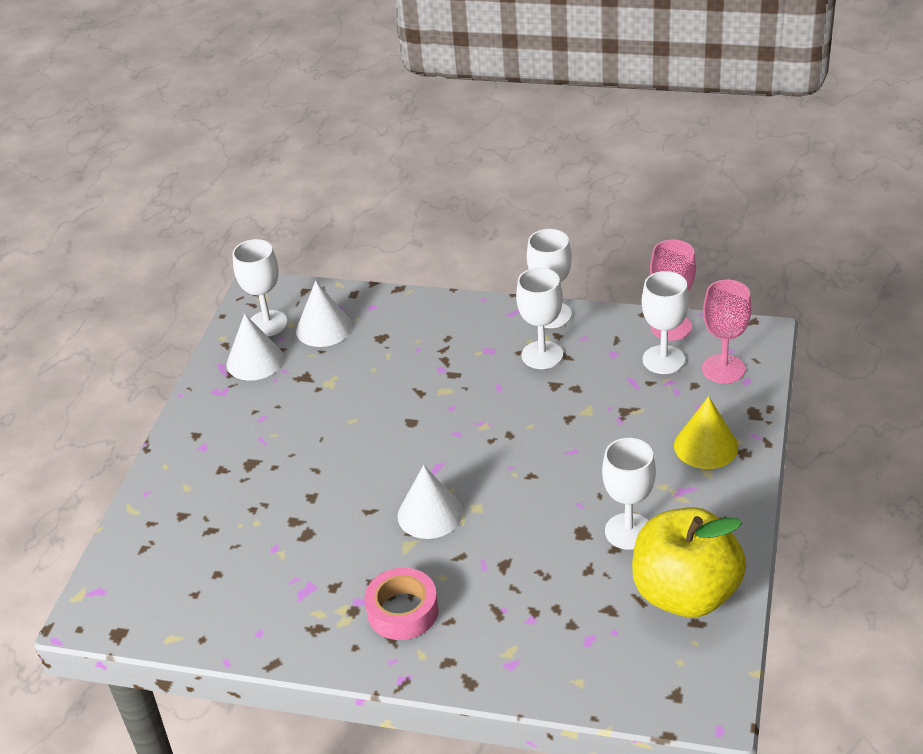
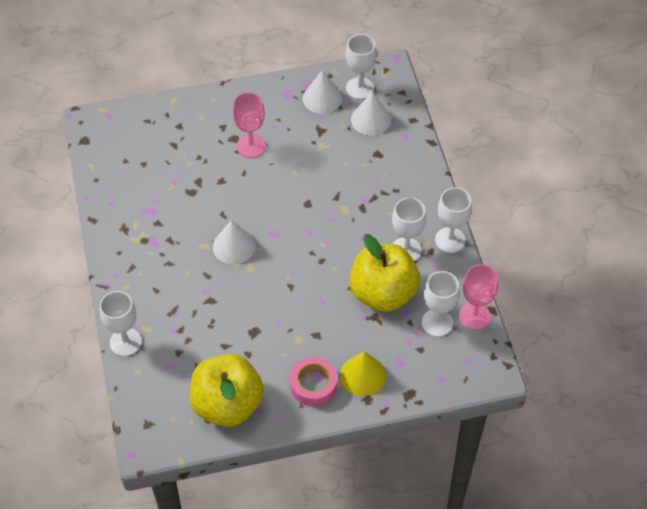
camera: 60 degrees right, 15 degrees up
(402, 611) = (153, 264): pink tape -> pink tape (313, 385)
(593, 393) = (383, 293): none -> yellow apple
(628, 531) = (266, 356): white goblet -> white goblet (125, 342)
(723, 369) = (445, 362): pink goblet -> pink goblet (251, 146)

